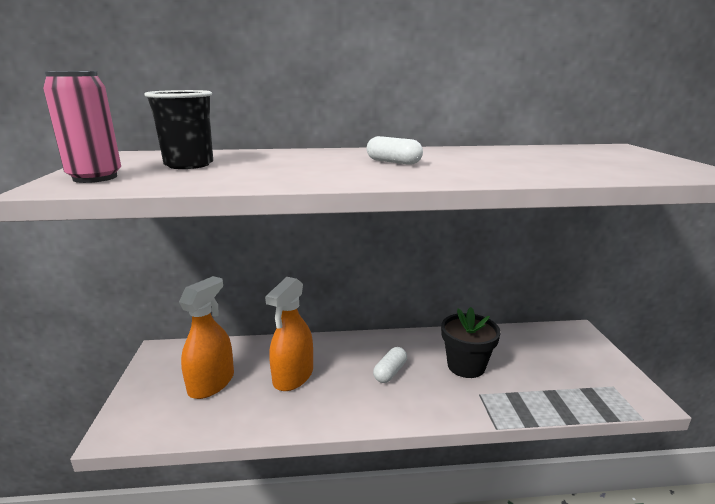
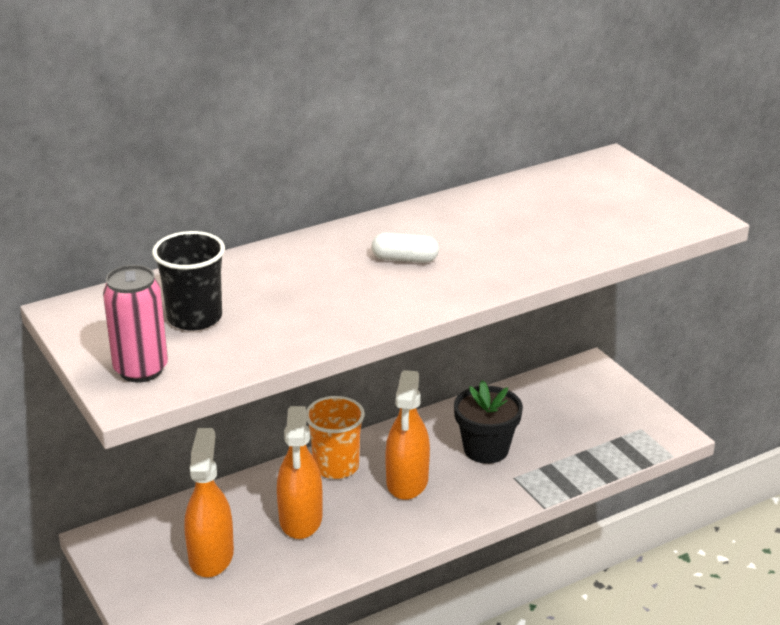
camera: 25 degrees left, 10 degrees up
(346, 347) = (336, 466): none -> orange cup
(390, 372) = (407, 481): white capsule -> orange spray bottle

